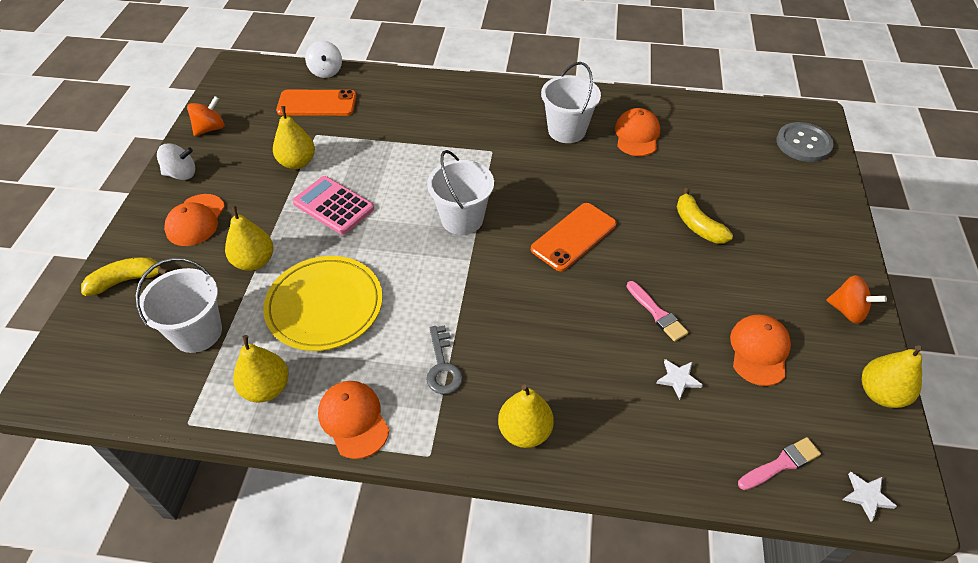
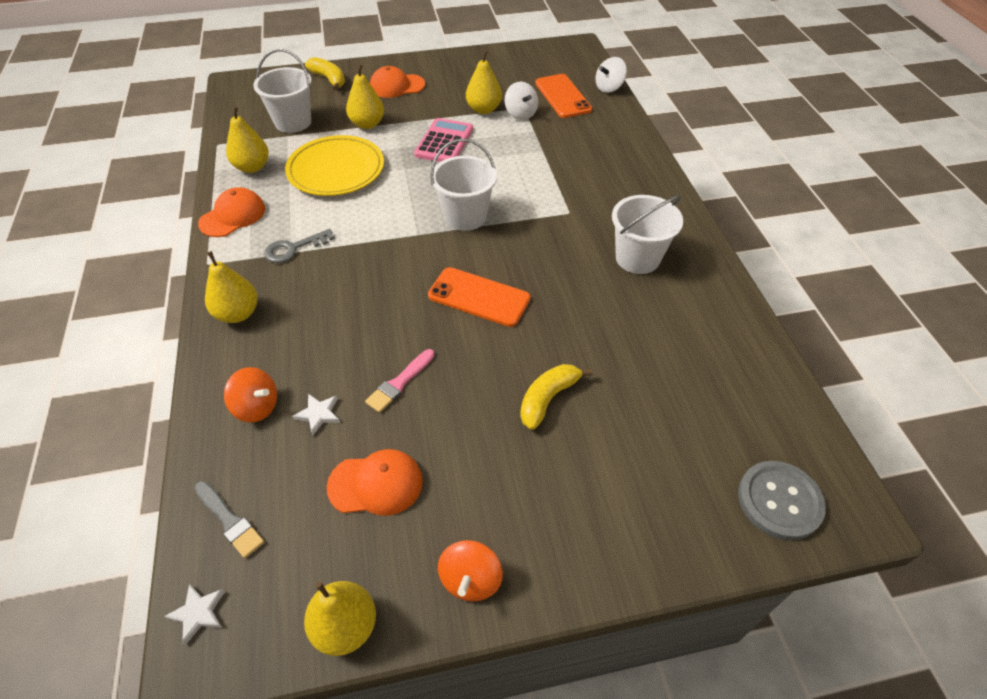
camera: 70 degrees right, 0 degrees up
(181, 174) = (440, 64): white spinning top -> white spinning top (520, 114)
(210, 128) = (497, 59): orange spinning top -> orange spinning top (257, 407)
(637, 135) = (671, 317): orange cap -> none
(781, 464) = (230, 520): pink brush -> grey brush

